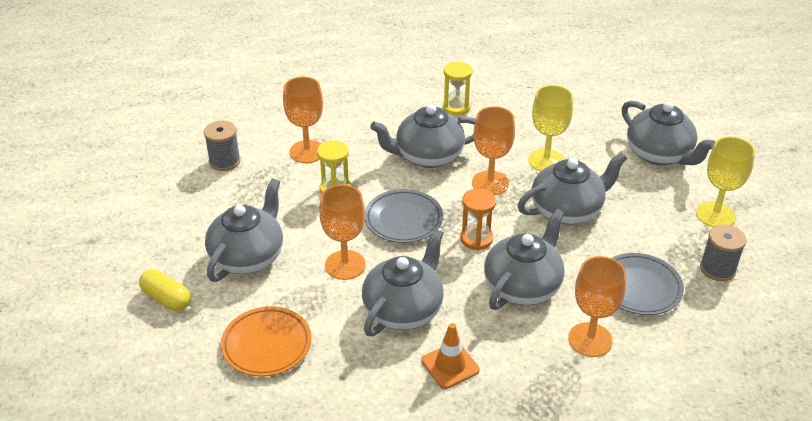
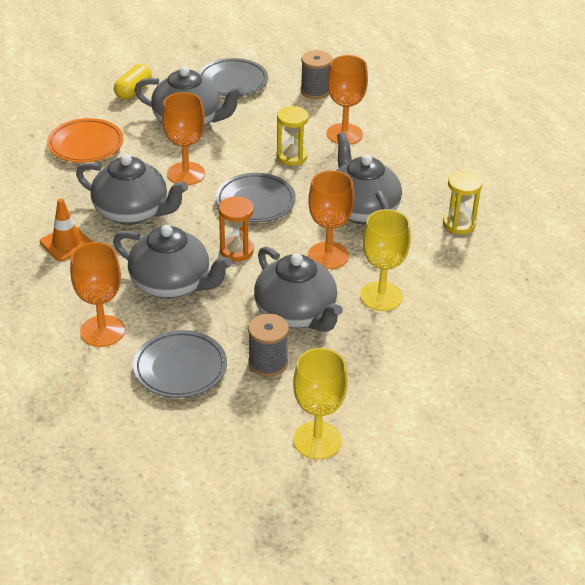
camera: 80 degrees right, 0 degrees up
(182, 217) = (233, 82): none -> grey plate
(659, 154) = (425, 394): grey teapot -> none
(717, 269) = (220, 435): grey spool -> grey spool (268, 363)

